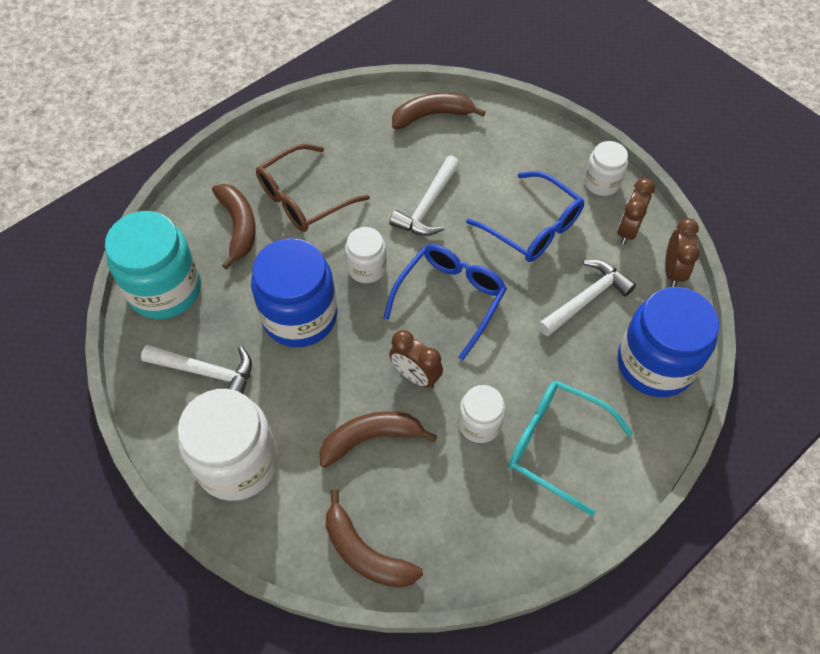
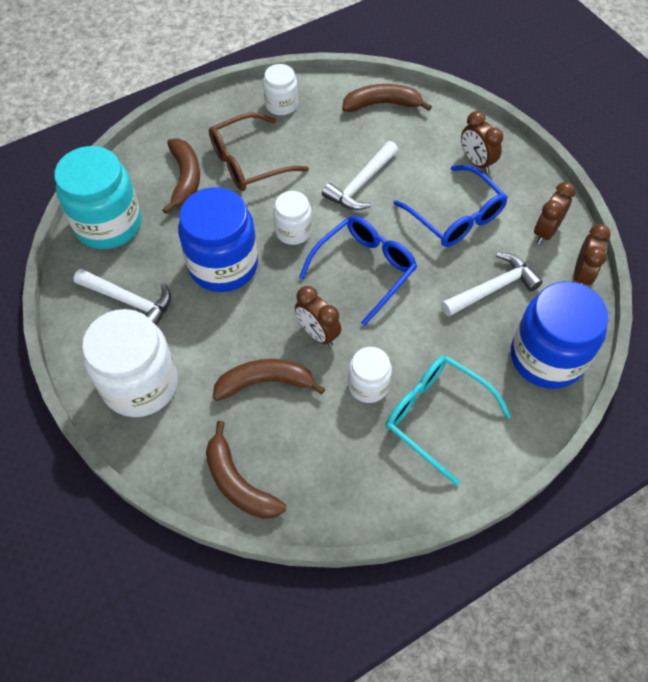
camera: 10 degrees right, 0 degrees up
(542, 165) = (476, 162): none -> brown clock
(601, 182) = (529, 185): white jar -> white jar (281, 105)

